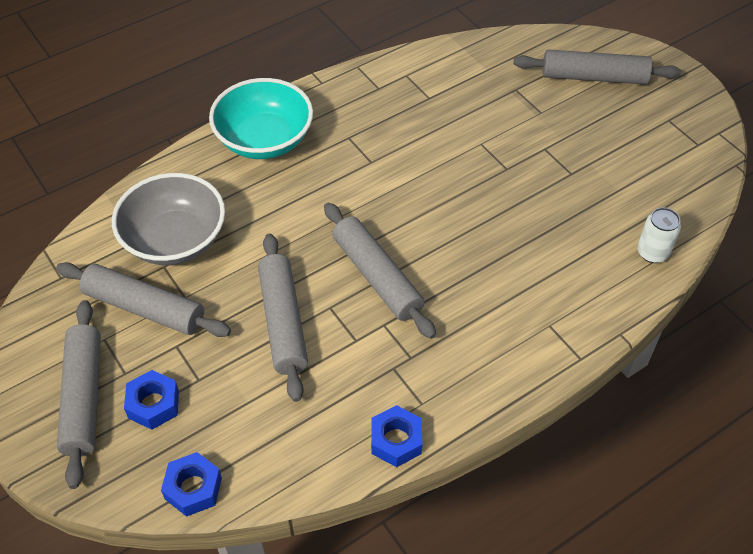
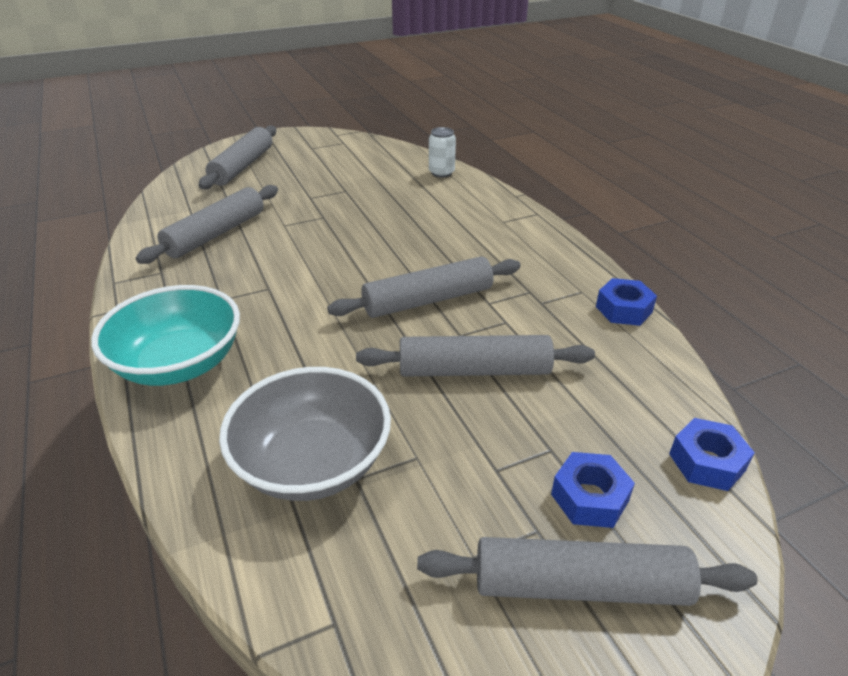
camera: 80 degrees left, 15 degrees down
(144, 308) = (426, 502): grey rolling pin -> grey rolling pin (216, 234)

